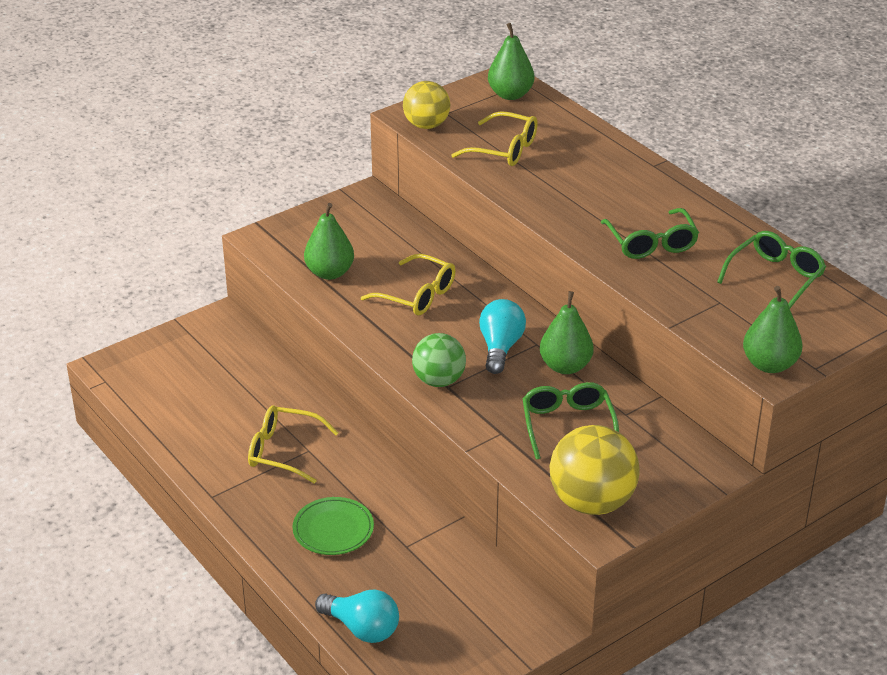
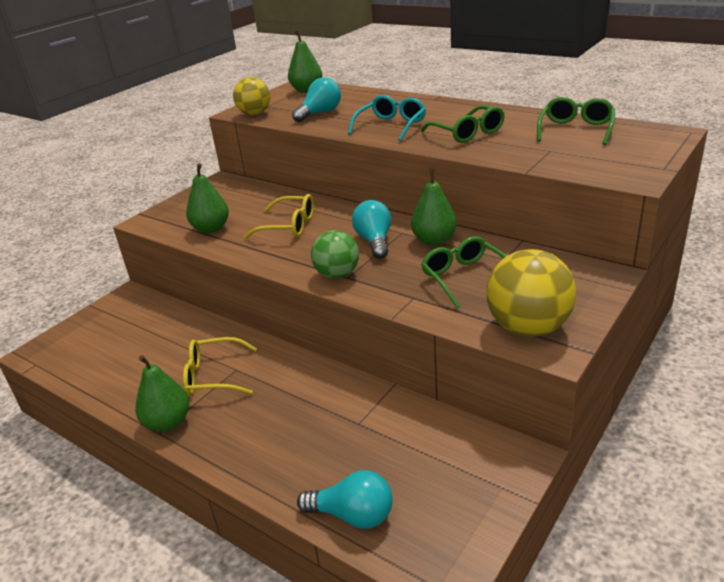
camera: 15 degrees left, 5 degrees down
(333, 529) = (284, 428): green plate -> none
(504, 149) = (320, 113): yellow glasses -> turquoise light bulb
(573, 202) = (391, 126): none -> turquoise glasses
(769, 364) = (627, 174): green pear -> green pear (168, 422)

